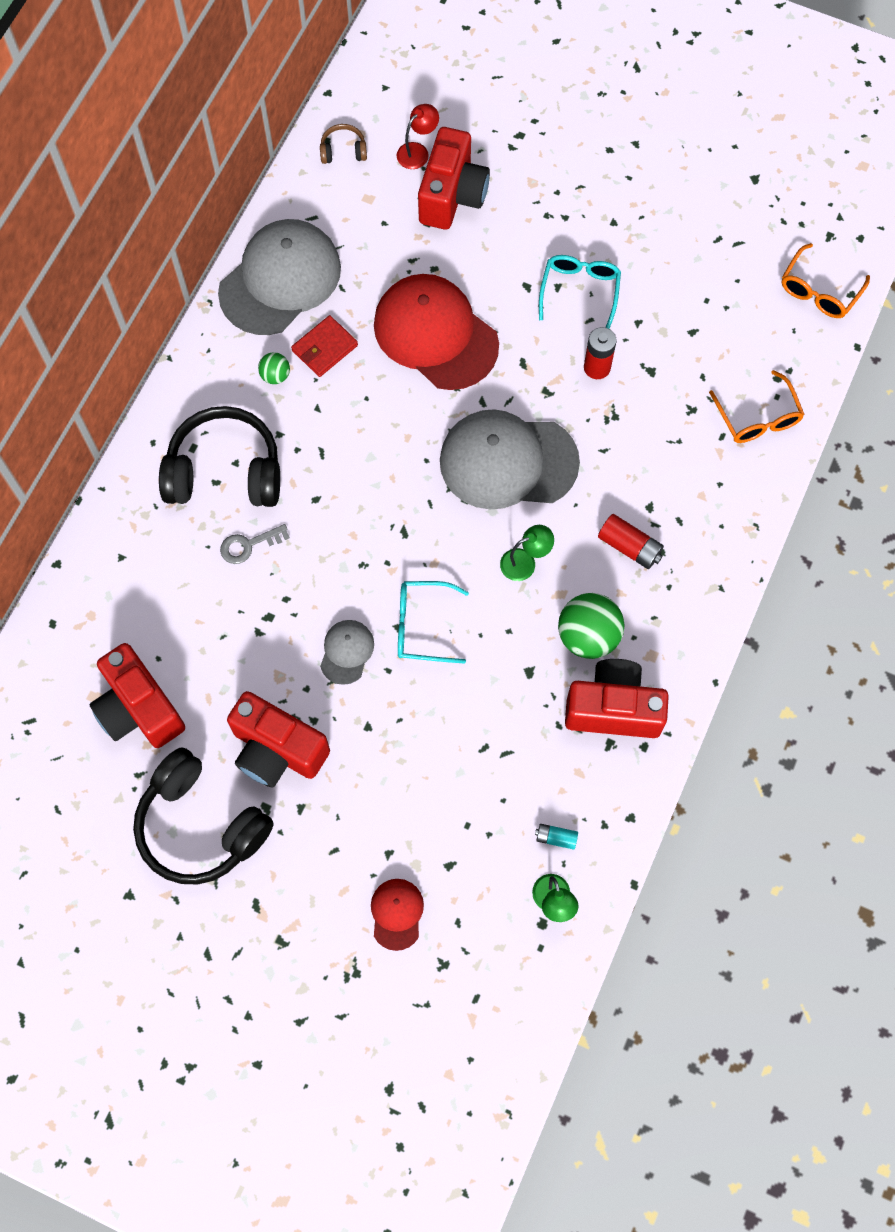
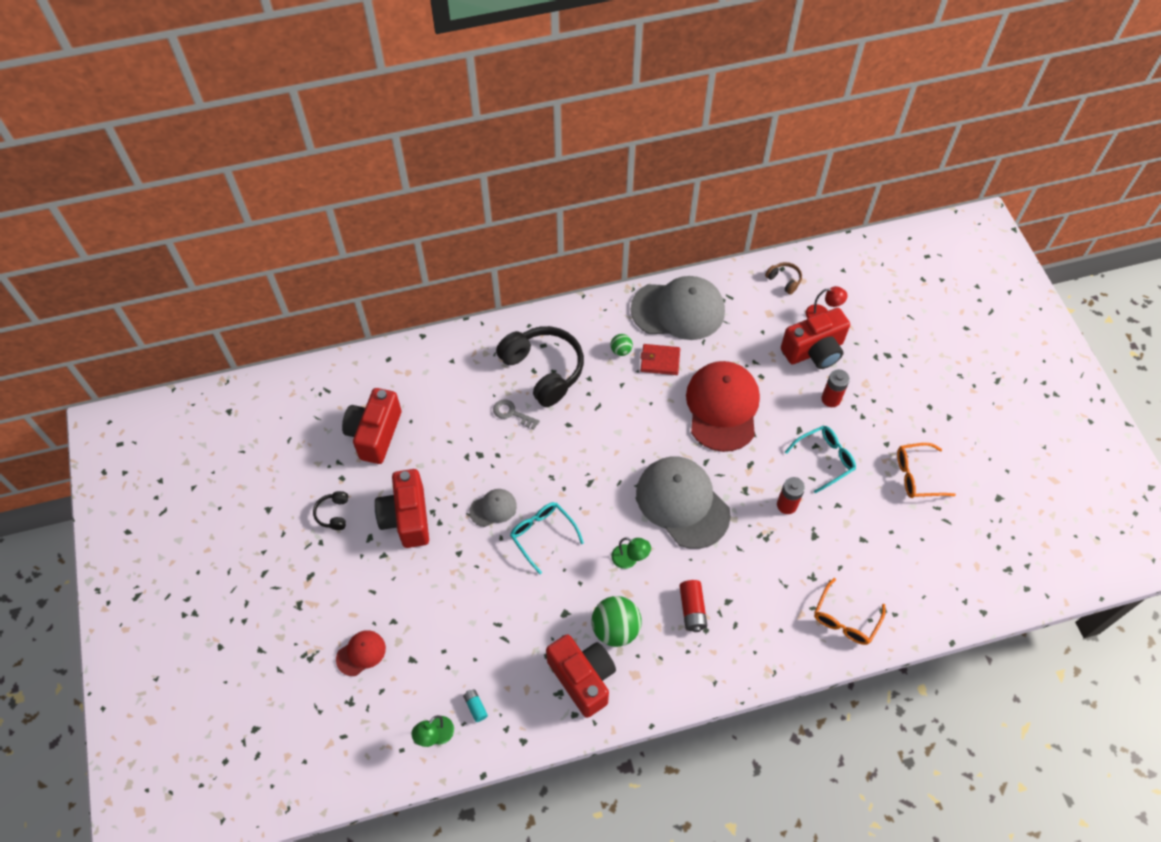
camera: 50 degrees right, 10 degrees down
(201, 825) = (334, 514): black headphones -> black headphones, size x0.44
(520, 228) = (831, 399): none -> red battery
(819, 291) = (965, 591): orange glasses -> orange glasses (917, 475)

